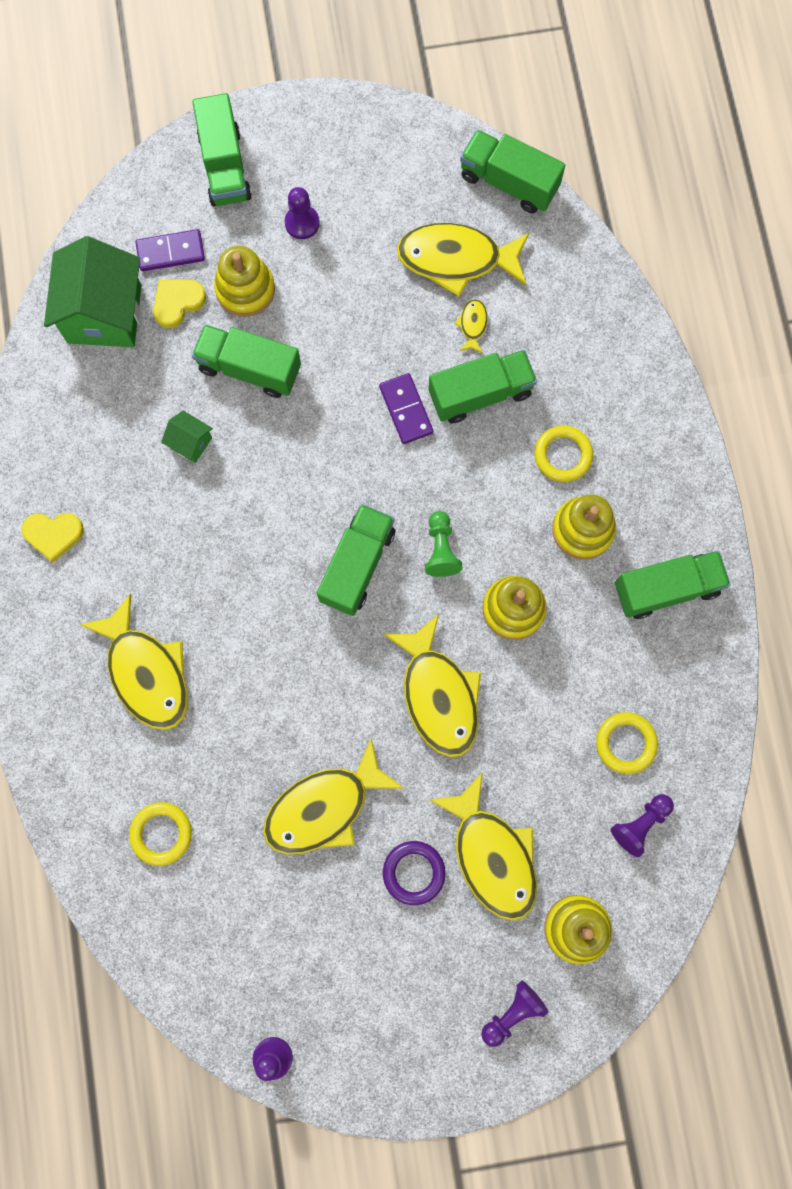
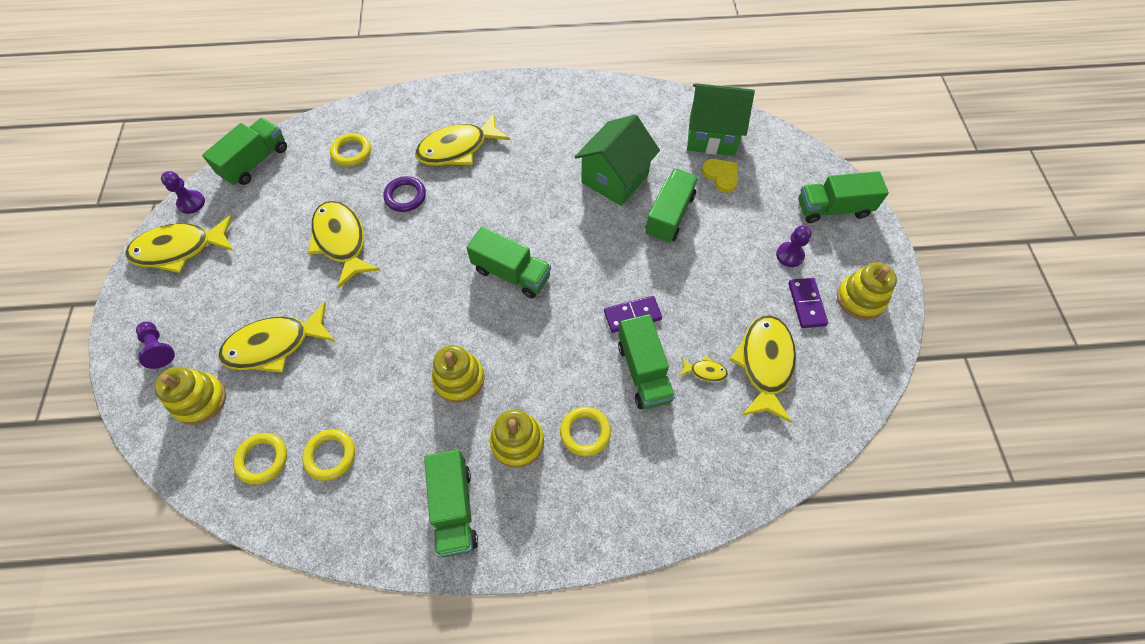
camera: 95 degrees right, 15 degrees down
(53, 534) = (557, 105): yellow heart -> none
(170, 252) = (760, 173): purple domino -> purple domino (806, 304)
(191, 442) = (615, 178): green house -> green house, size x2.22
(245, 289) = (732, 216): yellow stacking toy -> yellow stacking toy (860, 299)
(414, 872) = (279, 292): purple ring -> purple ring (405, 196)
(438, 695) = (403, 319): yellow fish -> yellow fish (180, 249)
(441, 549) = (515, 331): green pawn -> none
(509, 182) = (841, 414): green truck -> green truck (255, 162)
(640, 824) = (262, 459): purple pawn -> yellow ring

